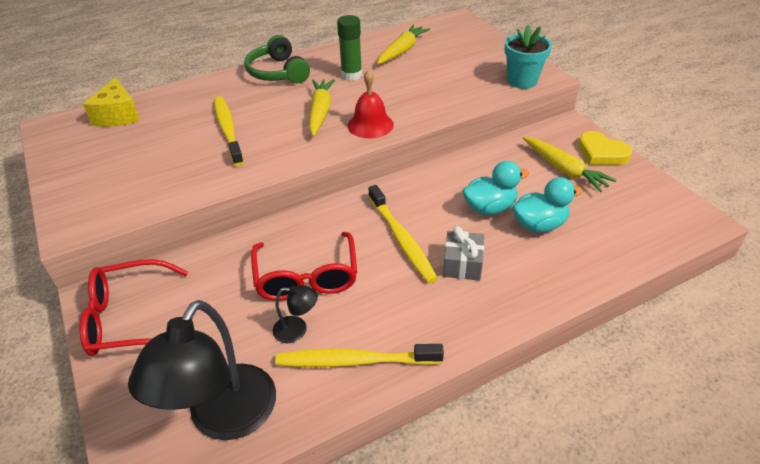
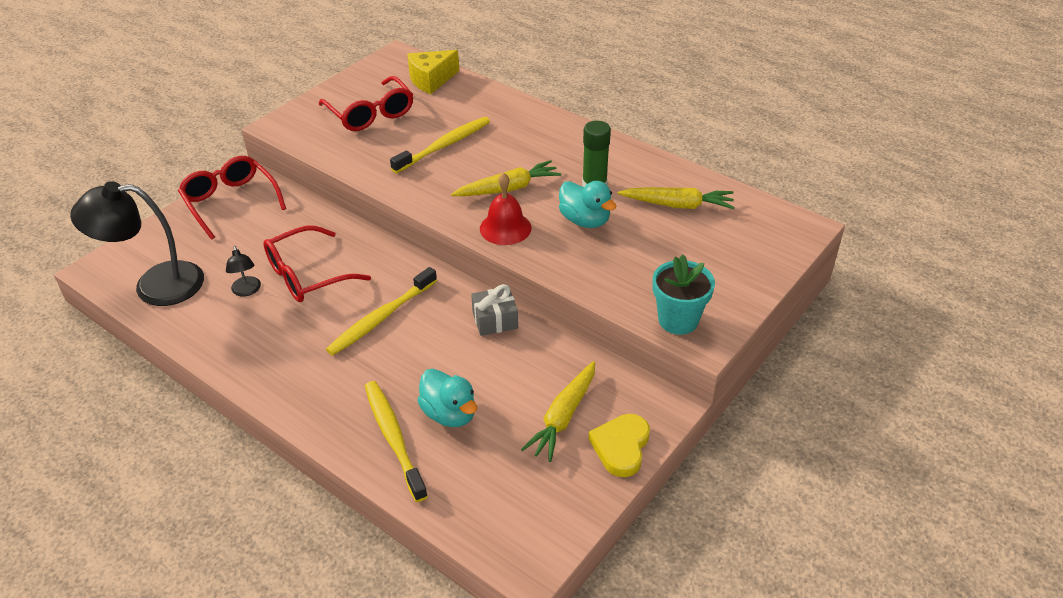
camera: 65 degrees right, 0 degrees up
(129, 161) = (371, 114): none -> red glasses
(278, 72) = (564, 136): green headphones -> none
(355, 361) = (225, 334): yellow toothbrush -> yellow toothbrush (394, 438)
(462, 264) = (363, 369): grey gift -> grey gift (495, 320)
(489, 208) = (459, 368): turquoise duck -> turquoise duck (585, 220)

